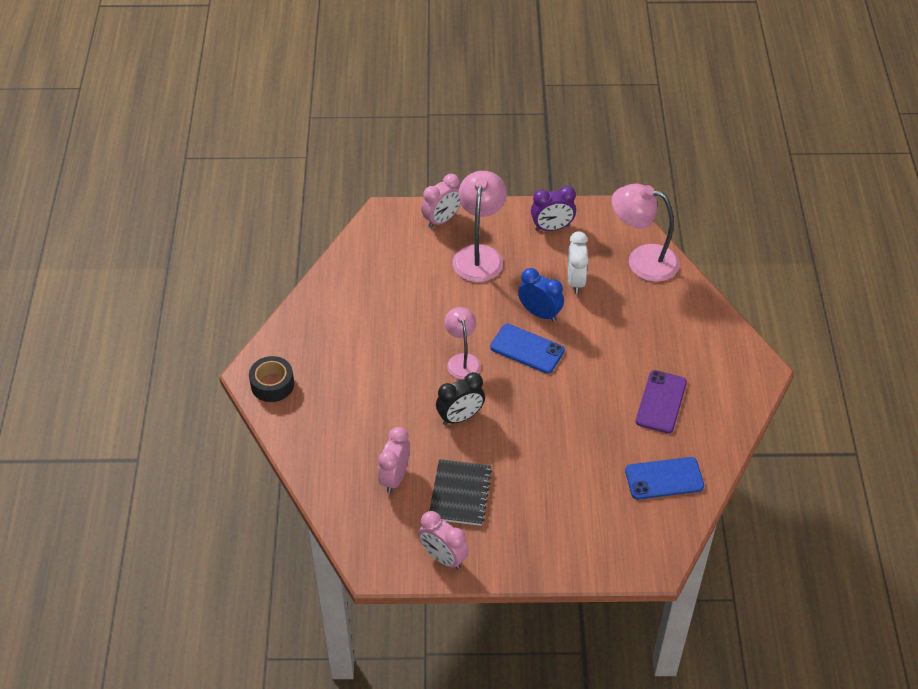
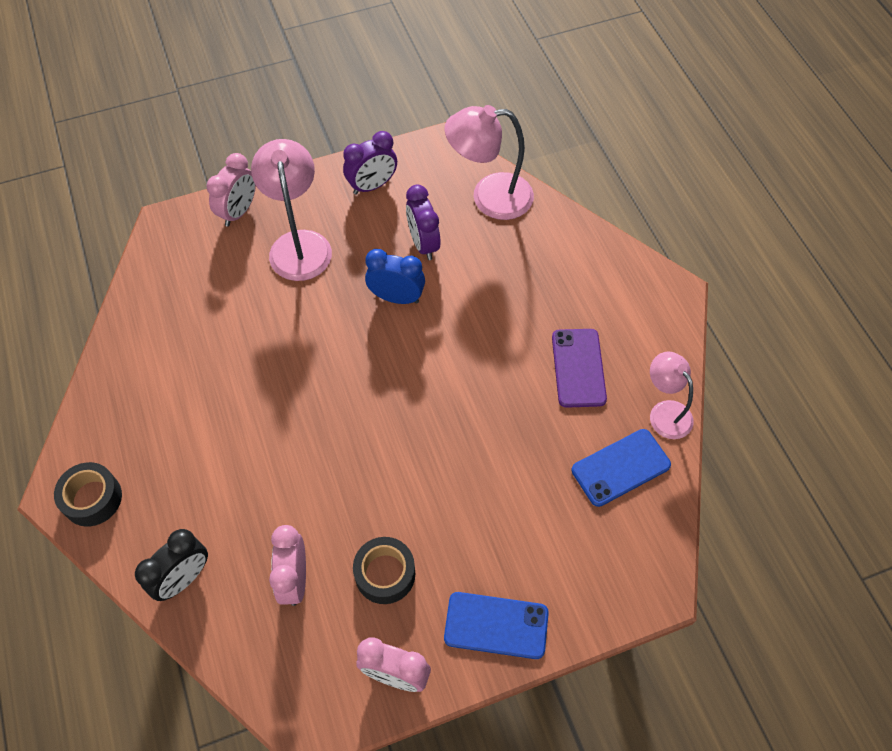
camera: 20 degrees left, 10 degrees up
(460, 417) = (349, 466): black clock -> black clock (184, 578)
(460, 494) = (385, 574): black notebook -> black tape
(462, 360) = (325, 388): pink lamp -> pink lamp (665, 412)
(527, 349) = (398, 348): blue phone -> blue phone (496, 625)
(575, 281) = (423, 244): white clock -> purple clock

